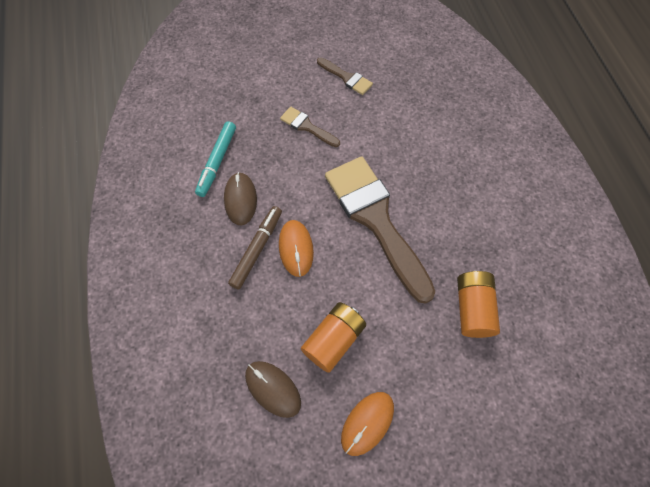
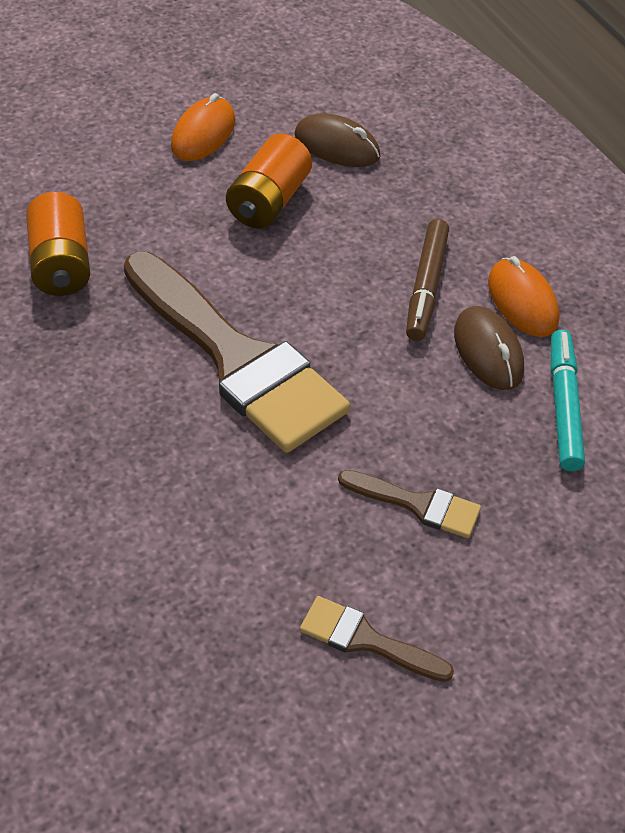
camera: 165 degrees right, 15 degrees down
(296, 249) = (362, 297): orange mouse -> orange mouse (522, 301)

